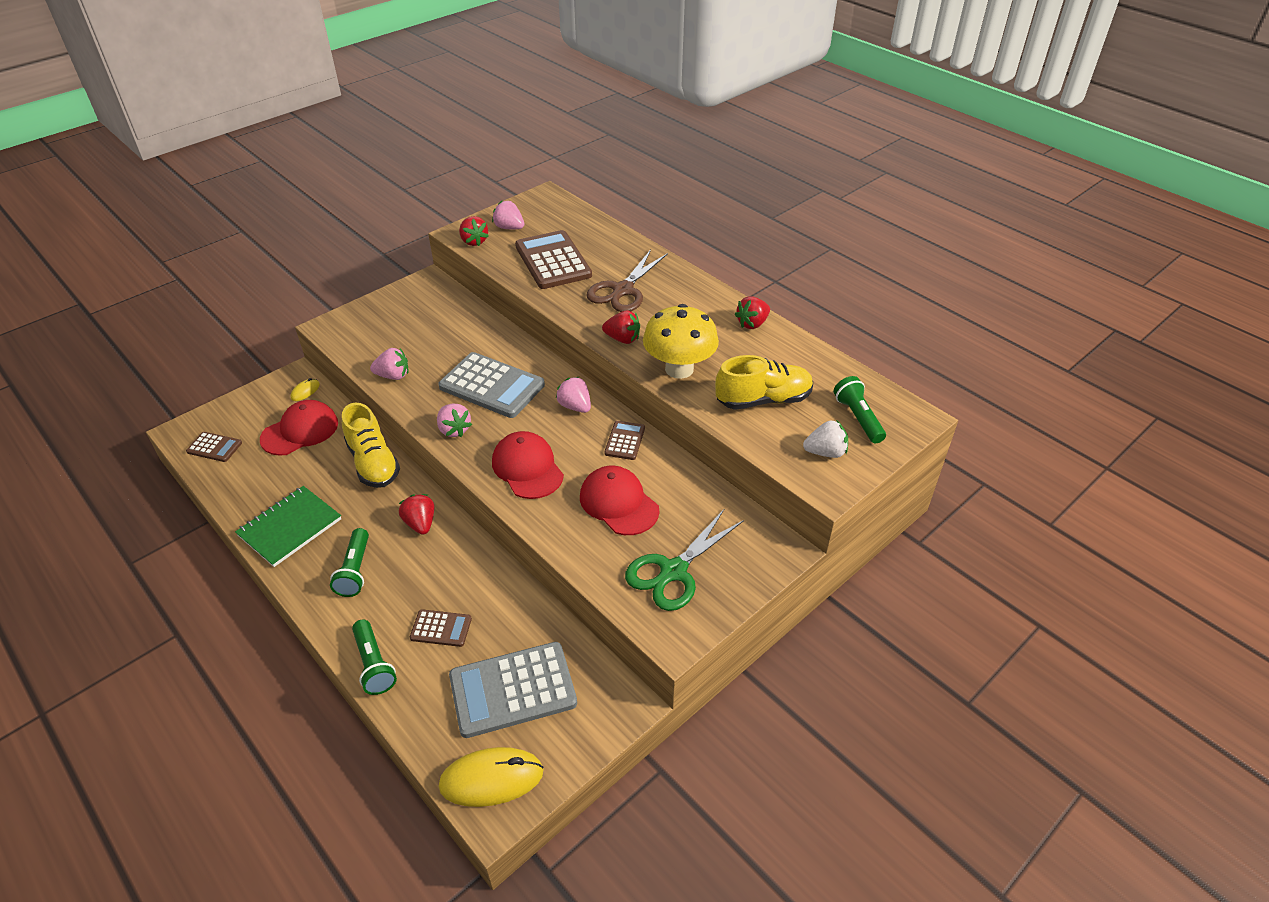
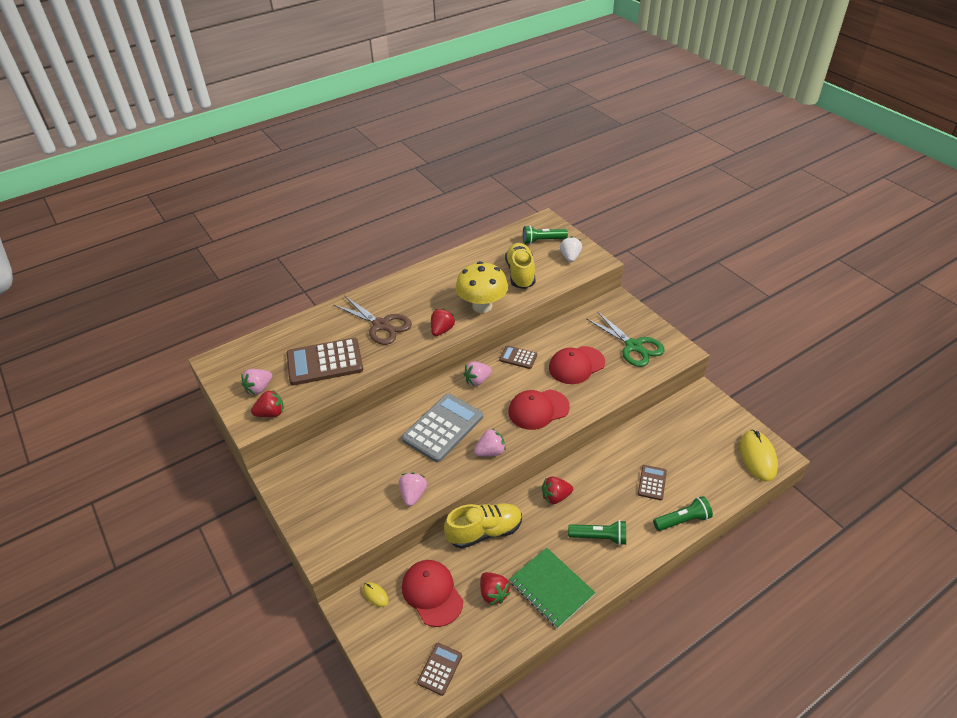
camera: 80 degrees left, 0 degrees up
(513, 690) = (697, 445): grey calculator -> none
(752, 324) = (441, 268): red strawberry -> red strawberry (493, 593)

